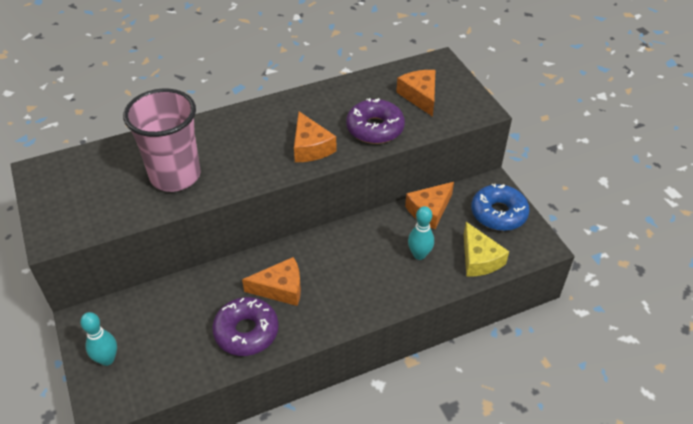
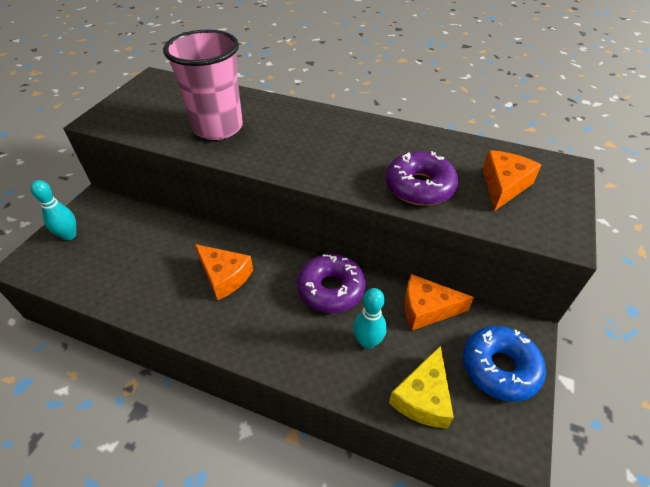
camera: 45 degrees right, 0 degrees up
(246, 332) = (160, 289): purple donut -> purple donut (331, 289)
(310, 147) = (341, 167): orange cheese -> none

